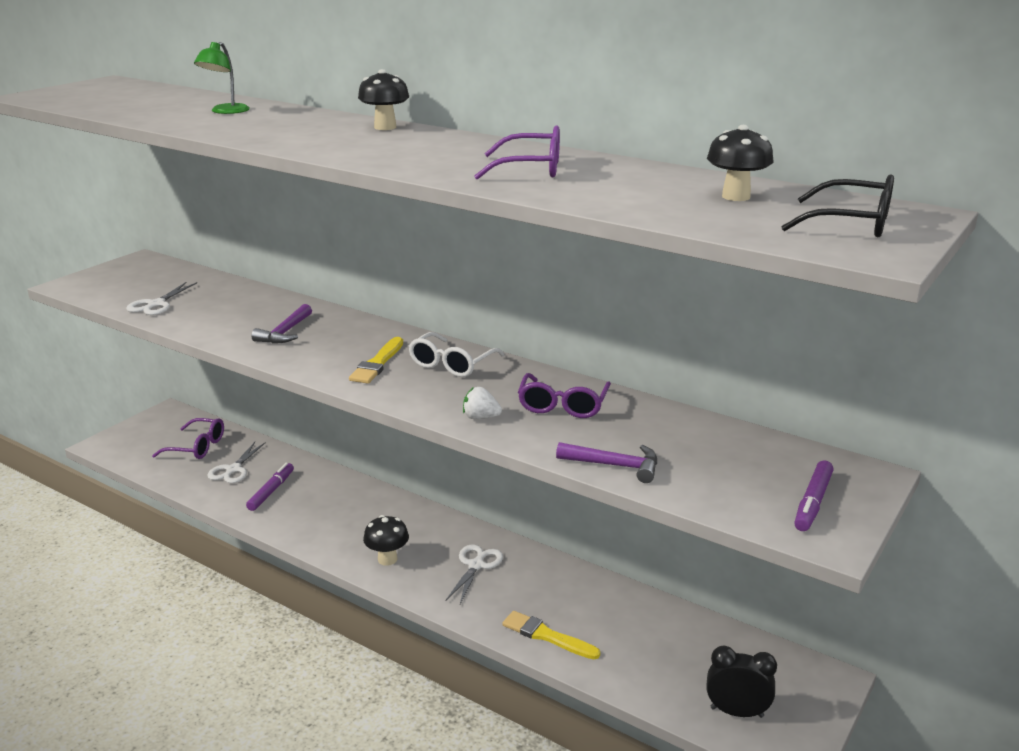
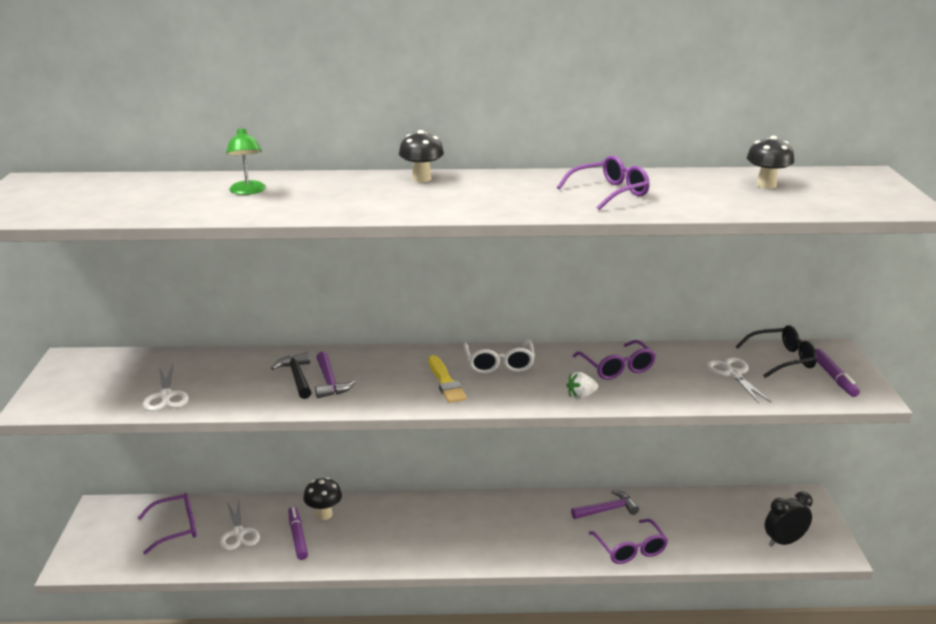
camera: 35 degrees left, 0 degrees up
(268, 320) = (297, 377): none -> black hammer
(387, 559) = (460, 548): black mushroom -> black mushroom (324, 514)
(476, 565) = (528, 523): white scissors -> white scissors (733, 374)
(547, 636) = (630, 549): yellow brush -> purple glasses
(615, 466) = (708, 397): purple hammer -> purple hammer (607, 510)
(852, 224) = (858, 189): black glasses -> black glasses (782, 359)

